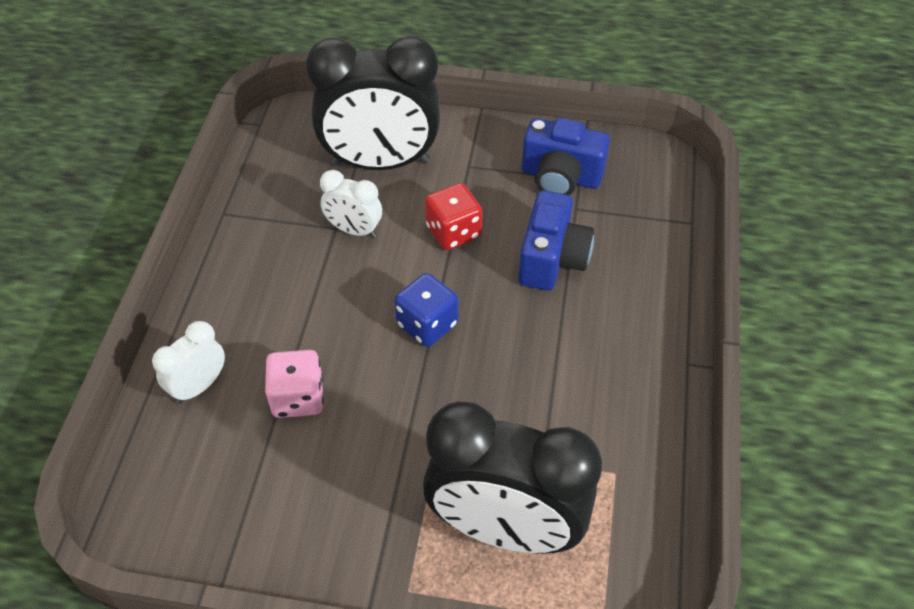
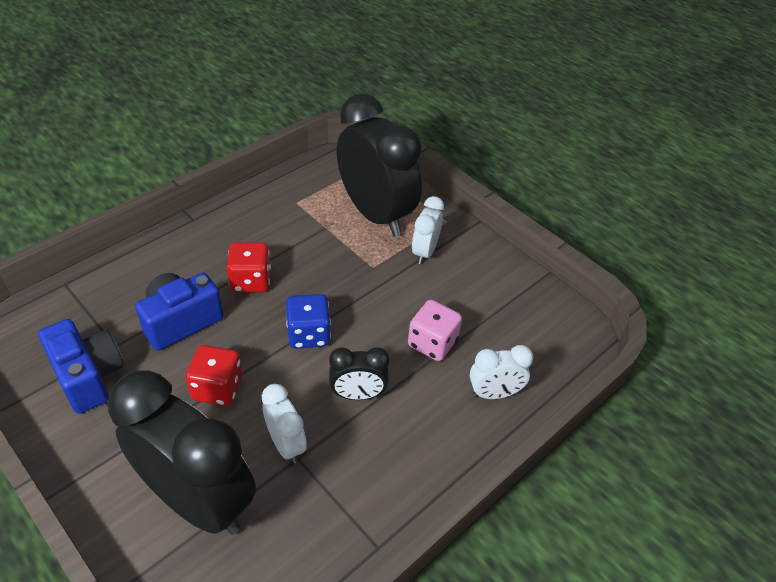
camera: 145 degrees left, 5 degrees down
(330, 302) = (358, 394): none -> black clock
(396, 513) = (425, 252): none -> white clock
(541, 338) = (251, 281): none -> red dice

